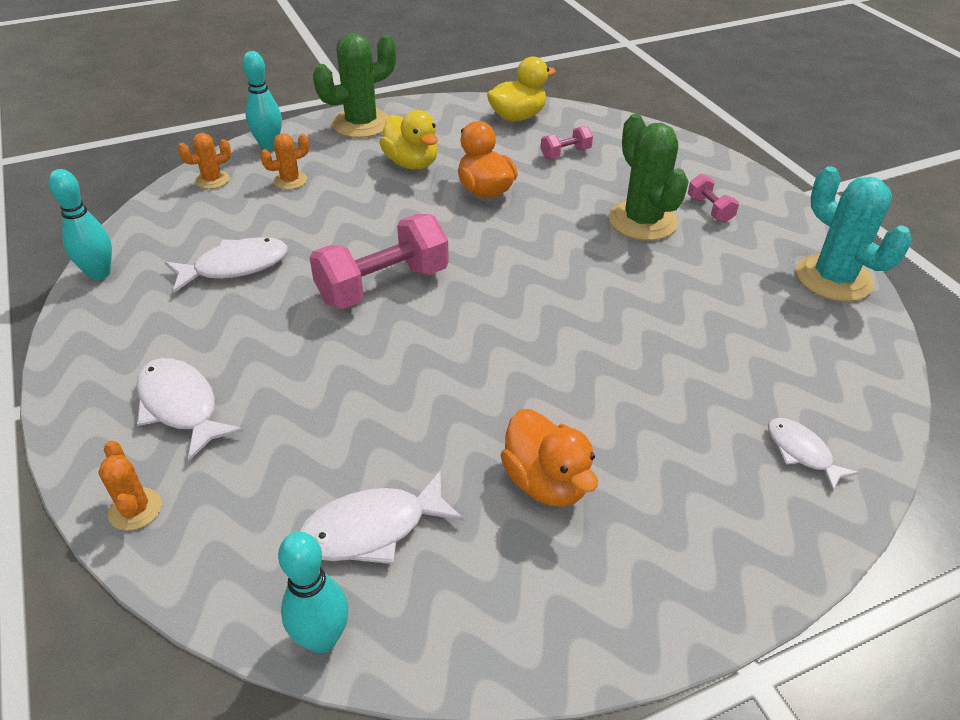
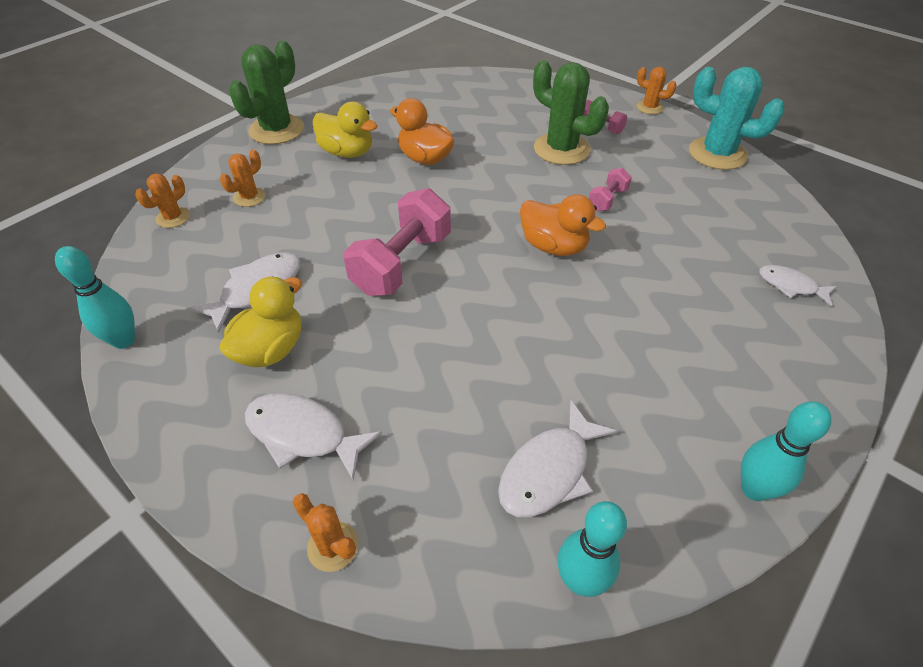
camera: 25 degrees left, 5 degrees up
(269, 146) = (205, 171): turquoise bowling pin -> turquoise bowling pin (754, 489)
(517, 117) = (405, 91): yellow duck -> yellow duck (271, 349)
(546, 482) = (647, 376): orange duck -> orange duck (553, 246)
(565, 153) = (465, 111): pink dumbbell -> pink dumbbell (607, 199)
(789, 203) = (649, 107): none -> orange cactus

